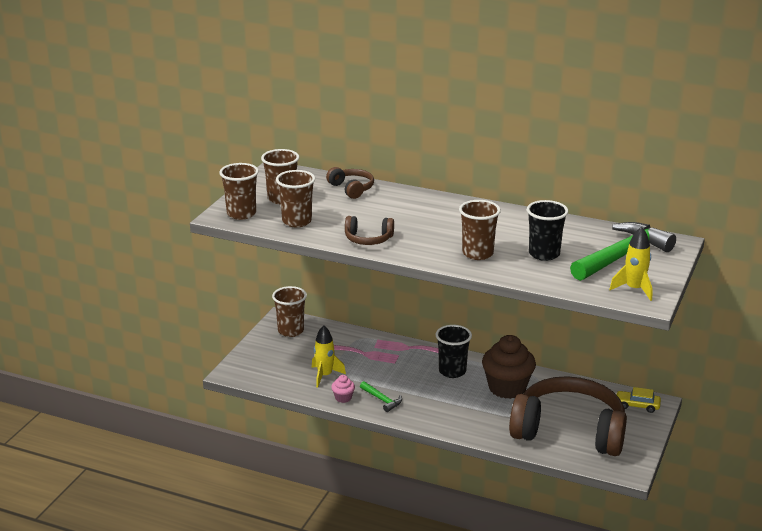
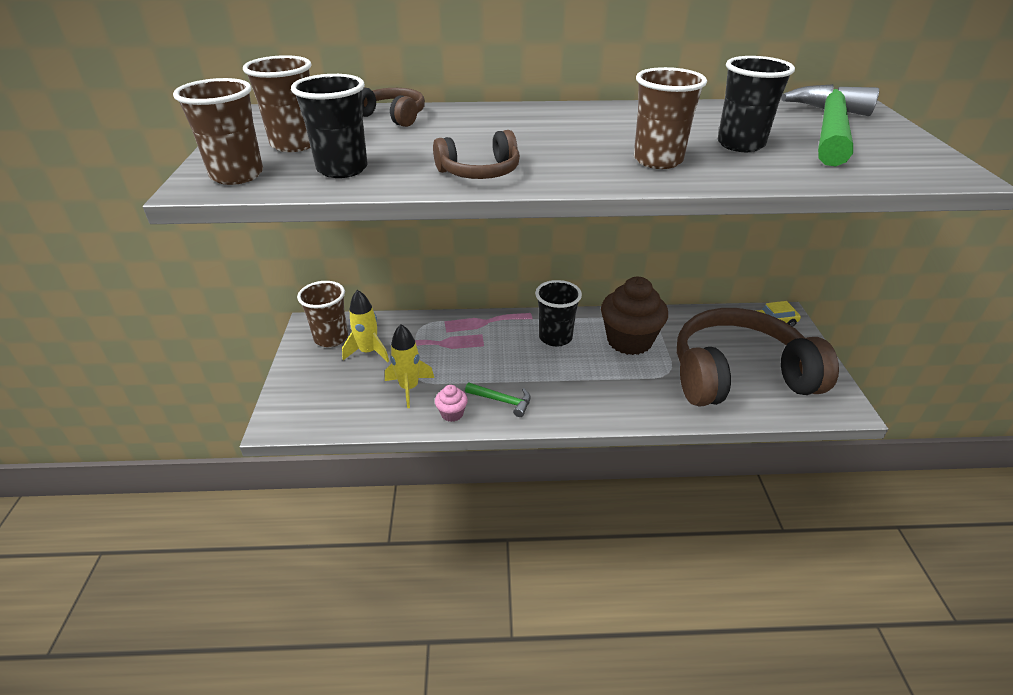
camera: 25 degrees left, 10 degrees up
(297, 221) = (342, 169): brown cup -> black cup
(634, 289) = (914, 163): yellow rocket -> yellow rocket (368, 352)

